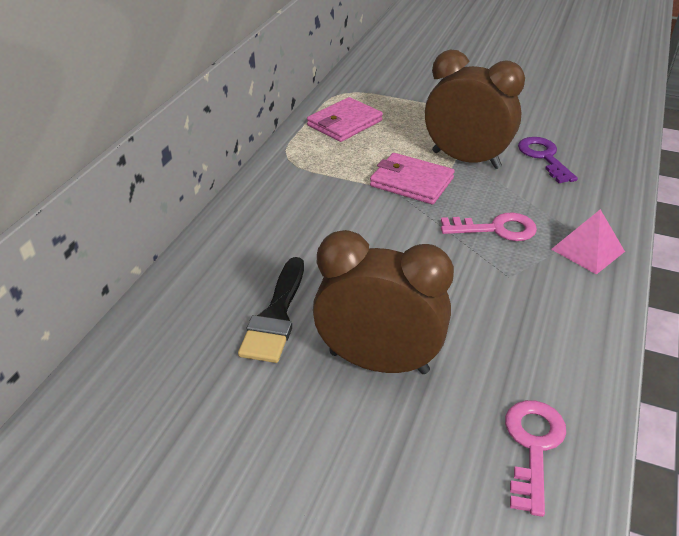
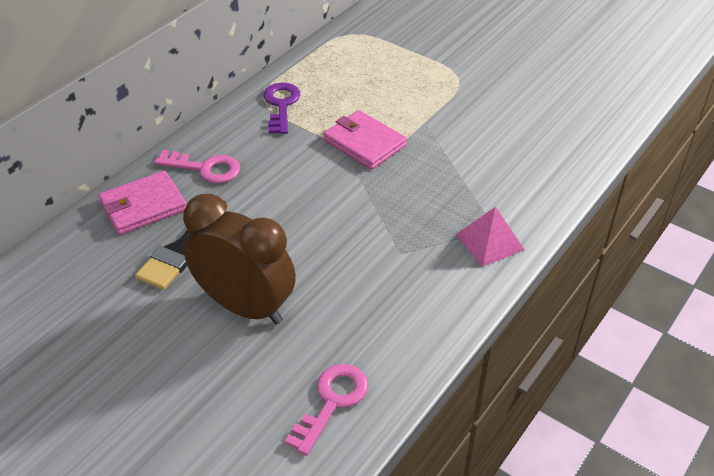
camera: 15 degrees right, 5 degrees up
(344, 123) = (334, 68): pink wallet -> pink wallet (143, 206)
(466, 160) = (430, 128): brown clock -> none
(496, 229) = (416, 205): pink key -> pink key (205, 168)
(544, 157) = (509, 138): purple key -> purple key (281, 105)

